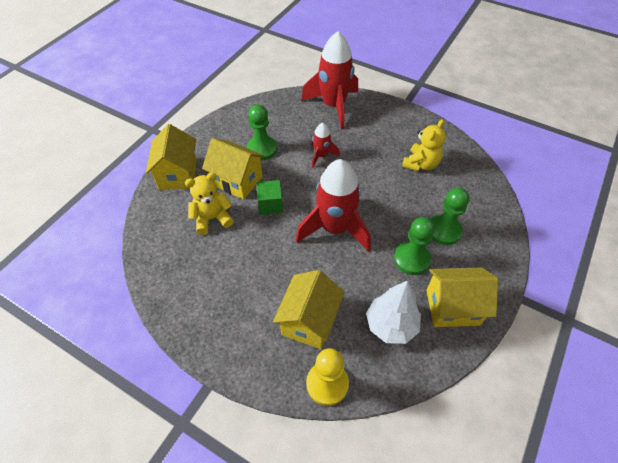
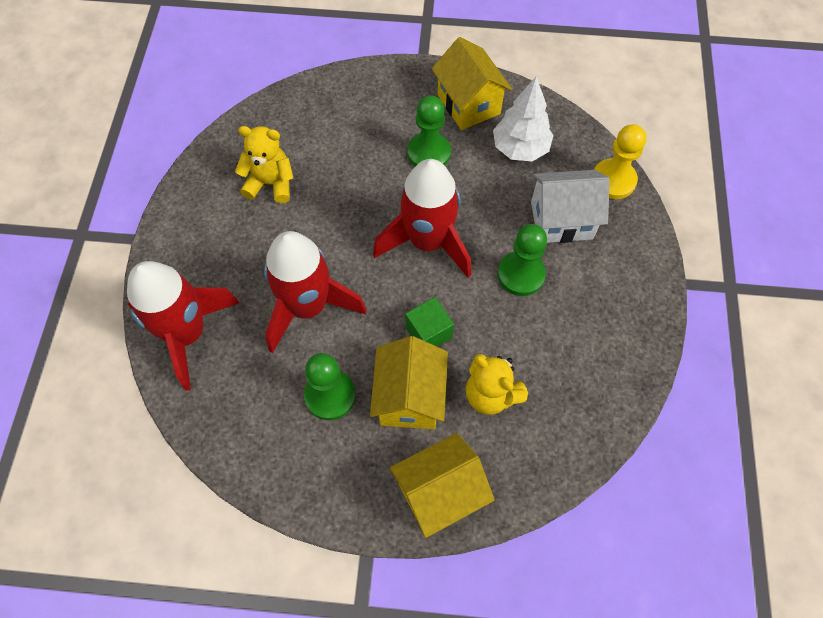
camera: 115 degrees left, 10 degrees up
(309, 321) = (561, 220): yellow house -> white house
(321, 156) = (308, 307): red rocket -> red rocket, size x2.02
(444, 230) = (371, 133): green pawn -> green pawn (521, 274)

